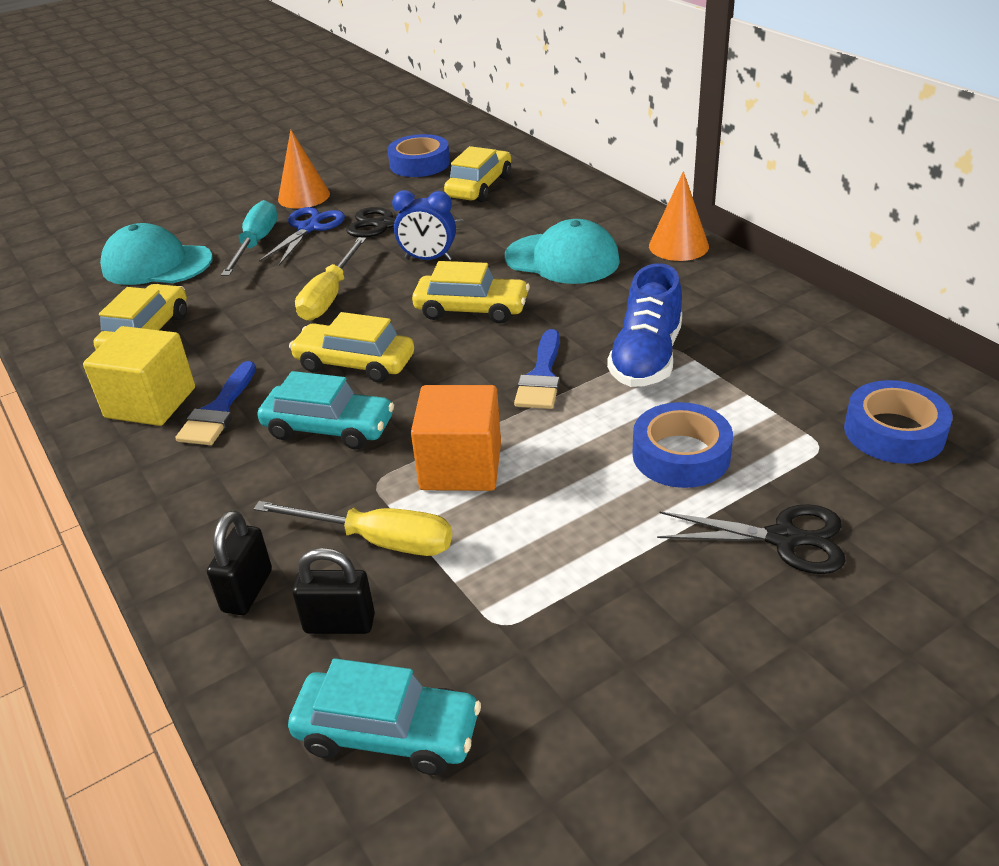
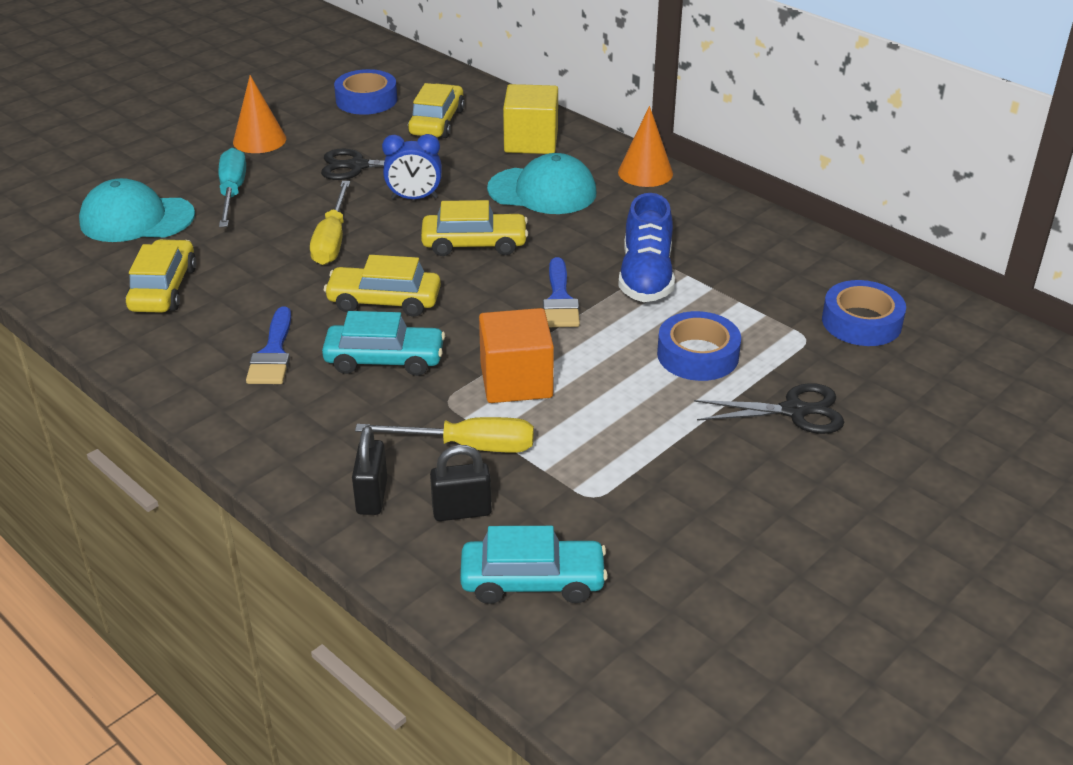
camera: 15 degrees left, 0 degrees up
(150, 403) = (202, 352): yellow cube -> yellow cube (531, 142)
(308, 228) = (280, 173): blue scissors -> none

